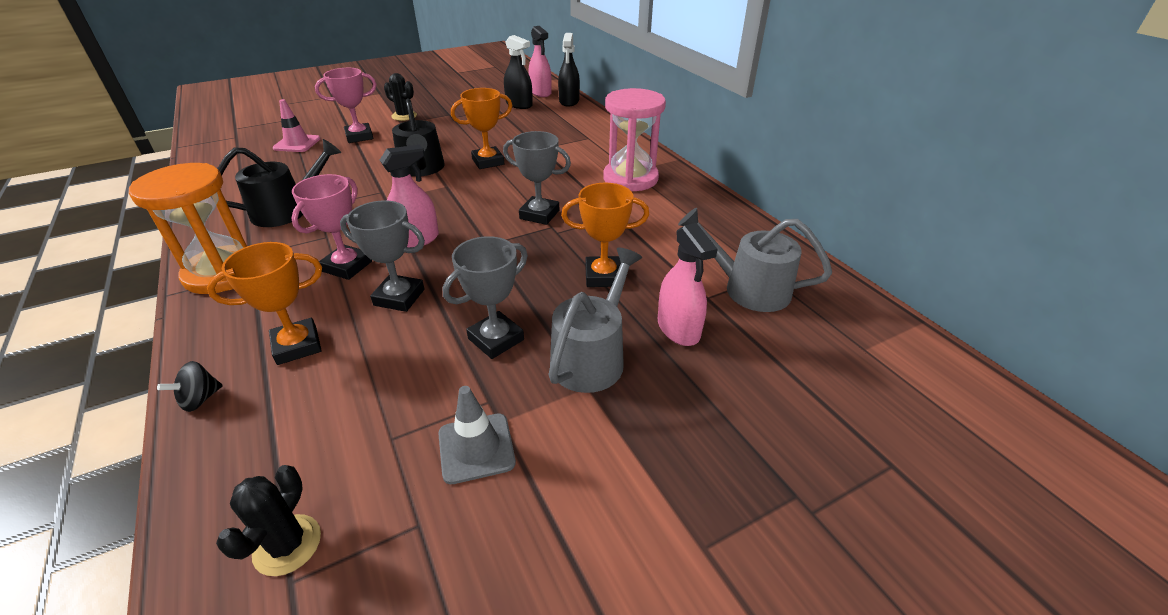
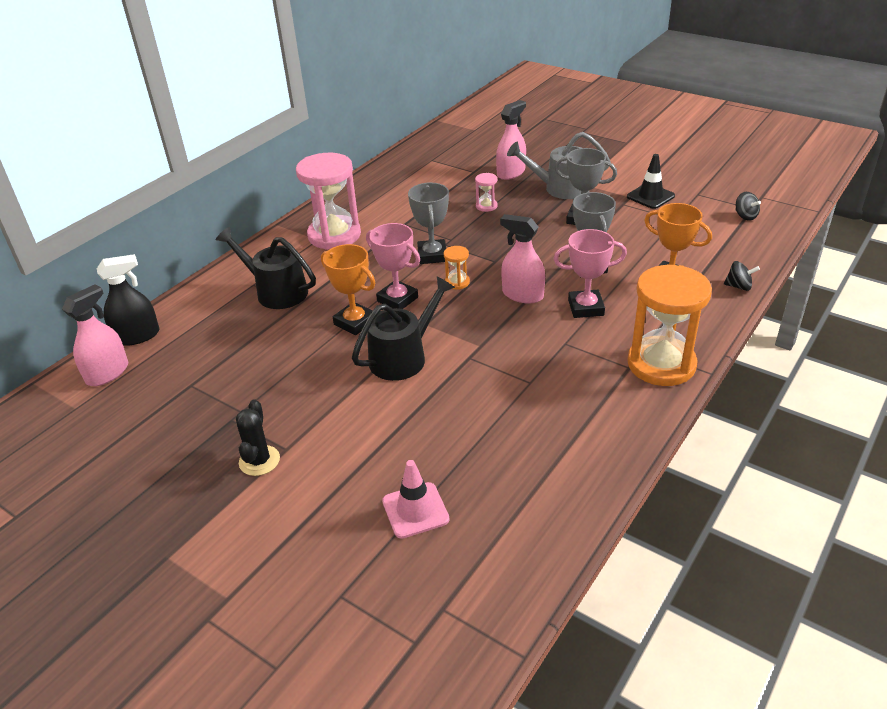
camera: 115 degrees left, 0 degrees up
(287, 210) = (555, 395): black watering can -> black watering can (276, 291)
(287, 545) = (745, 216): black cactus -> black spinning top
(359, 136) = (354, 461): pink trophy -> pink trophy (397, 299)
(476, 448) = (650, 196): grey traffic cone -> black traffic cone
(480, 214) = (457, 282): none -> orange hourglass
(519, 104) = (166, 372): black spray bottle -> none
(603, 276) = (486, 206): orange trophy -> pink hourglass
(748, 288) = (452, 162): grey watering can -> none

